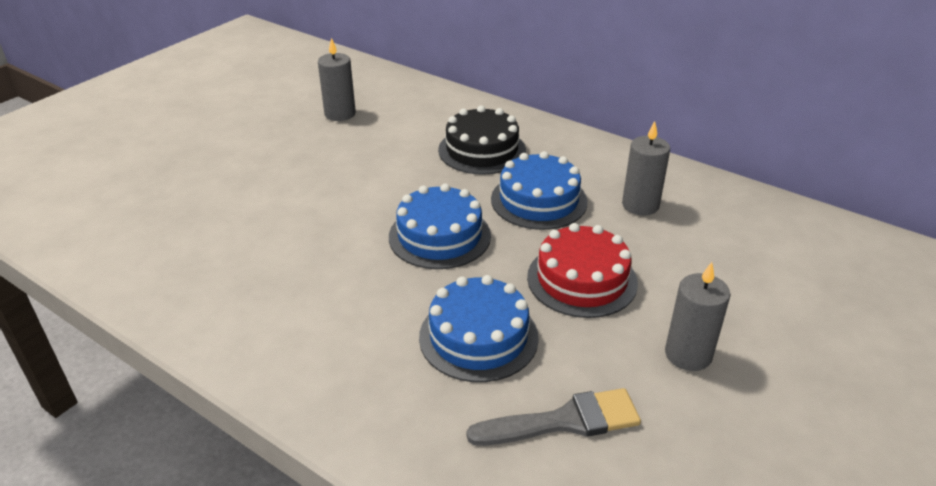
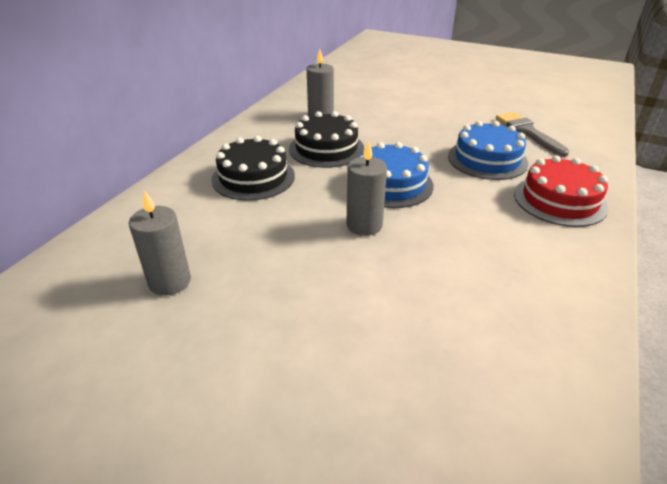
camera: 100 degrees left, 0 degrees up
(539, 200) = (326, 148): blue cake -> black cake
(582, 279) = (410, 131): red cake -> red cake (559, 200)
(688, 354) = (454, 105): grey candle -> grey candle (364, 225)

